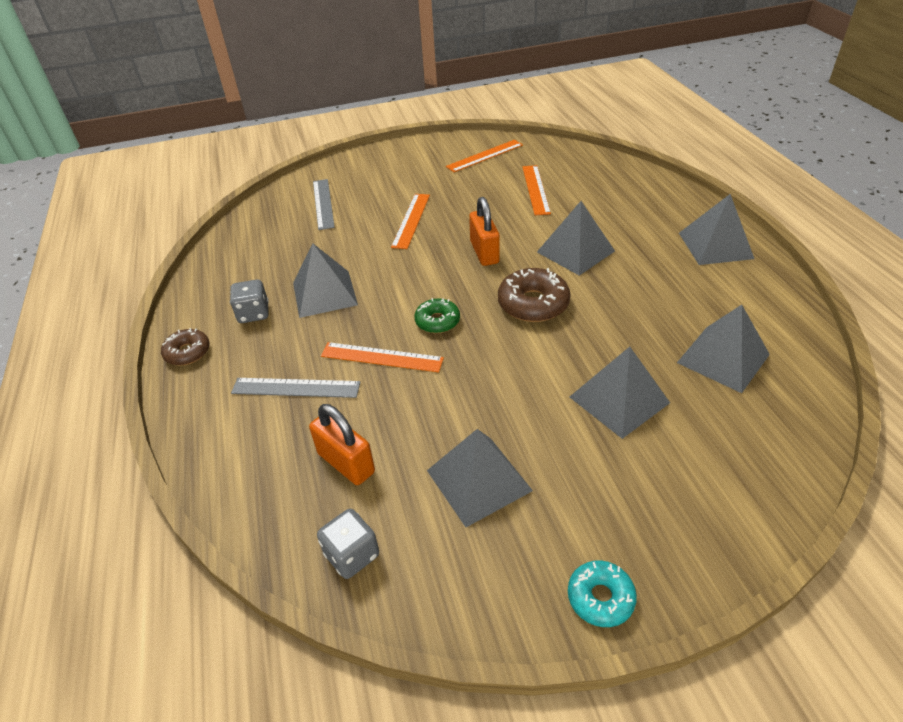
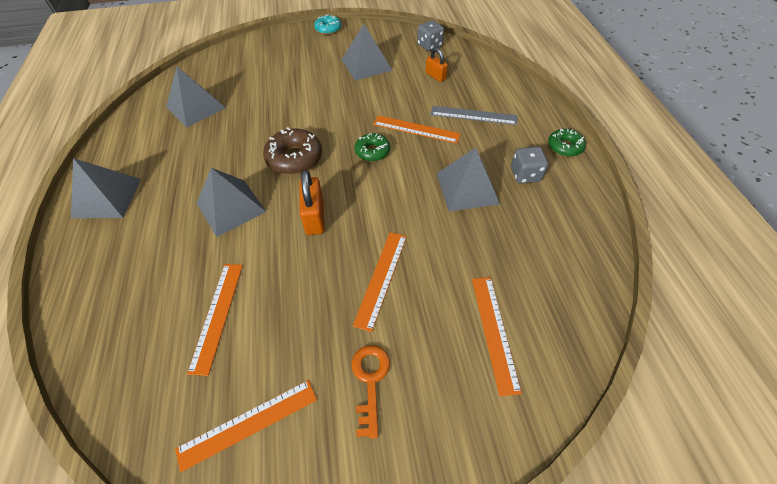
camera: 175 degrees left, 10 degrees up
(187, 352) = (564, 147): brown donut -> green donut
(323, 203) = (494, 332): grey ruler -> orange ruler
(346, 463) = (435, 76): orange padlock -> orange padlock, size x0.64
(412, 176) = (370, 381): none -> orange key
(619, 399) = (274, 91): grey pyramid -> none

